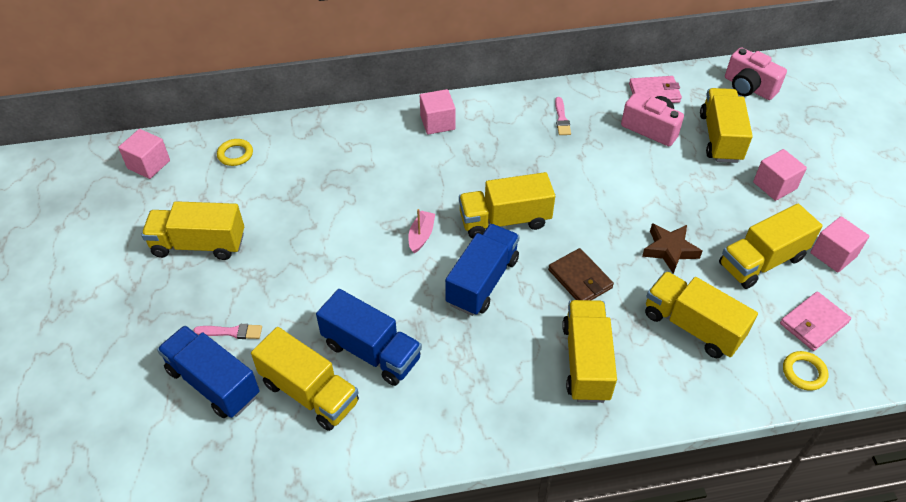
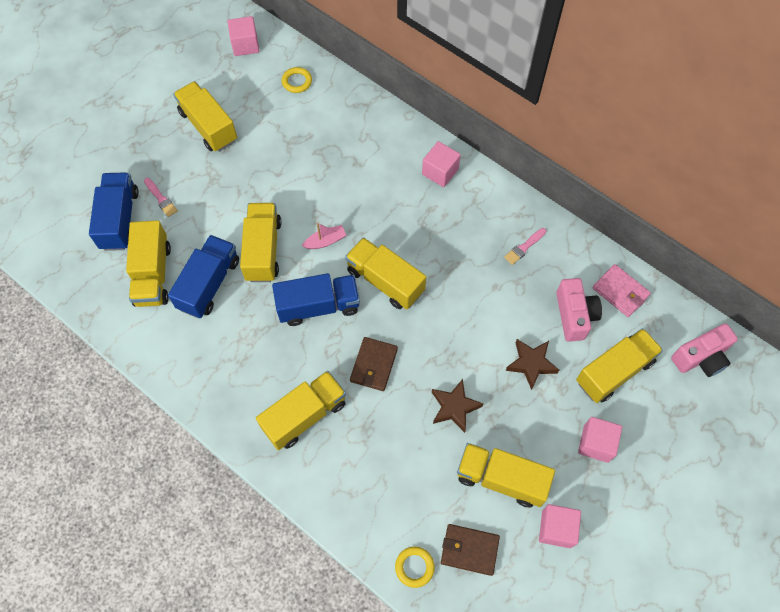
camera: 50 degrees right, 15 degrees up
(371, 351) = (209, 284): blue truck -> blue truck turned 150 degrees counterclockwise
(671, 179) = (531, 364): none -> brown star
(692, 326) = (393, 465): yellow truck -> yellow truck (263, 250)
(748, 87) = (701, 358): pink camera -> pink camera turned 120 degrees counterclockwise
(813, 323) = (469, 550): pink wallet -> brown wallet

